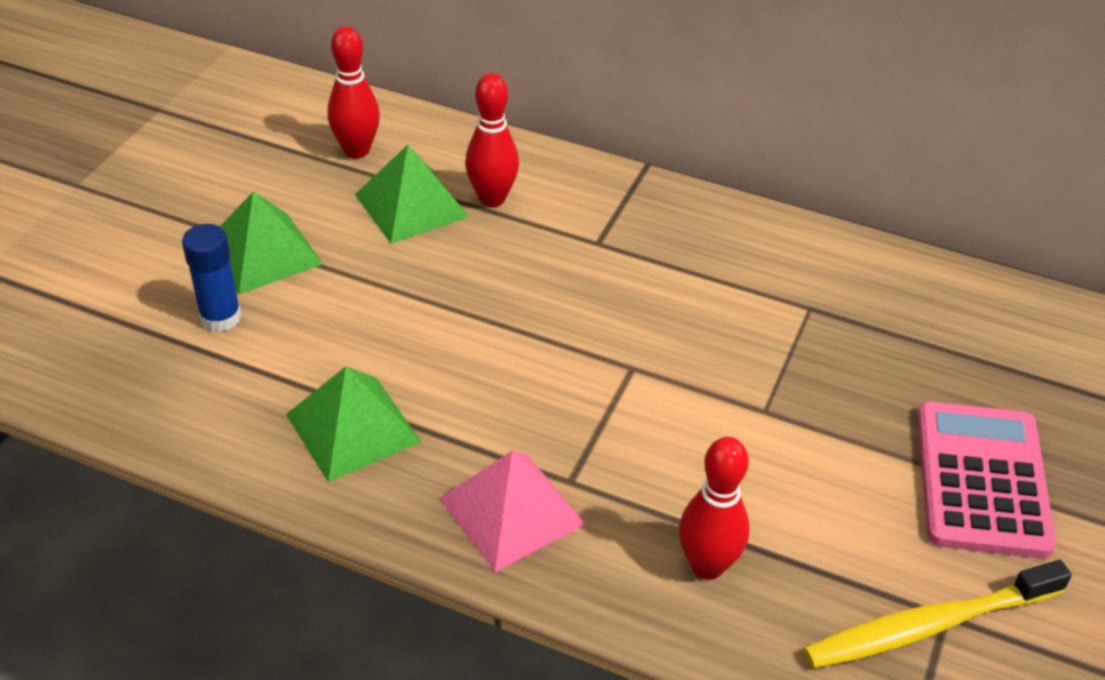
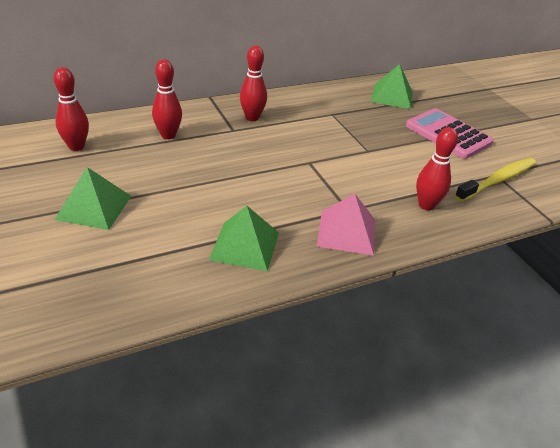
camera: 50 degrees left, 5 degrees down
(220, 317) = (114, 244): blue glue stick -> none
(411, 205) = (137, 154): green pyramid -> green pyramid (392, 96)
(658, 238) = (252, 118): none -> red bowling pin
(928, 625) = (498, 180): yellow toothbrush -> yellow toothbrush turned 150 degrees counterclockwise

